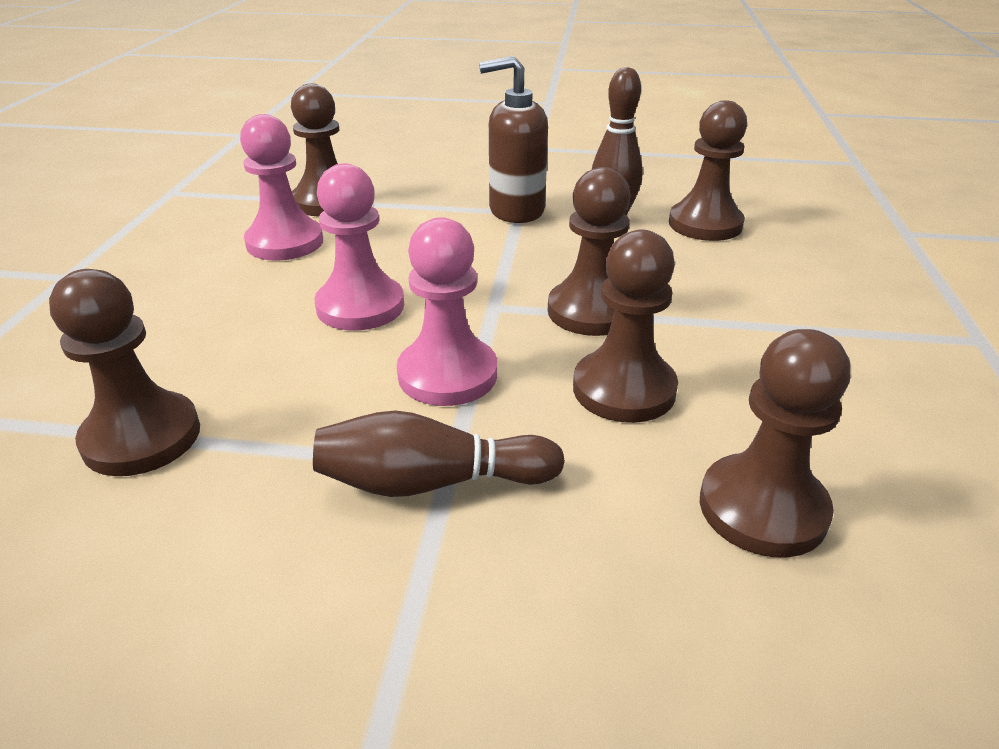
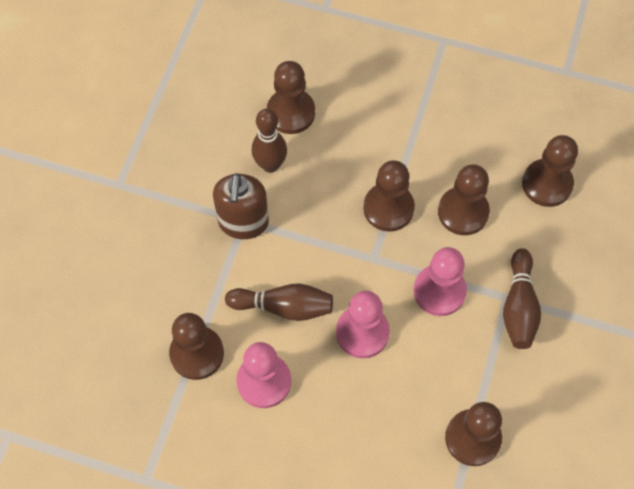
camera: 80 degrees left, 30 degrees up
(397, 245) = (283, 307): none -> brown bowling pin

